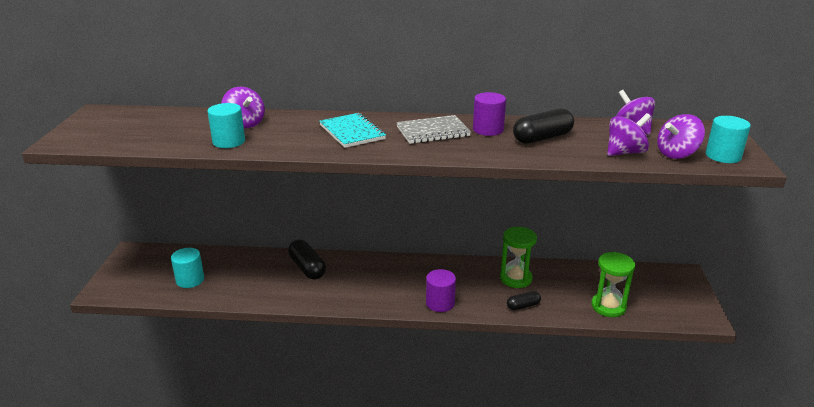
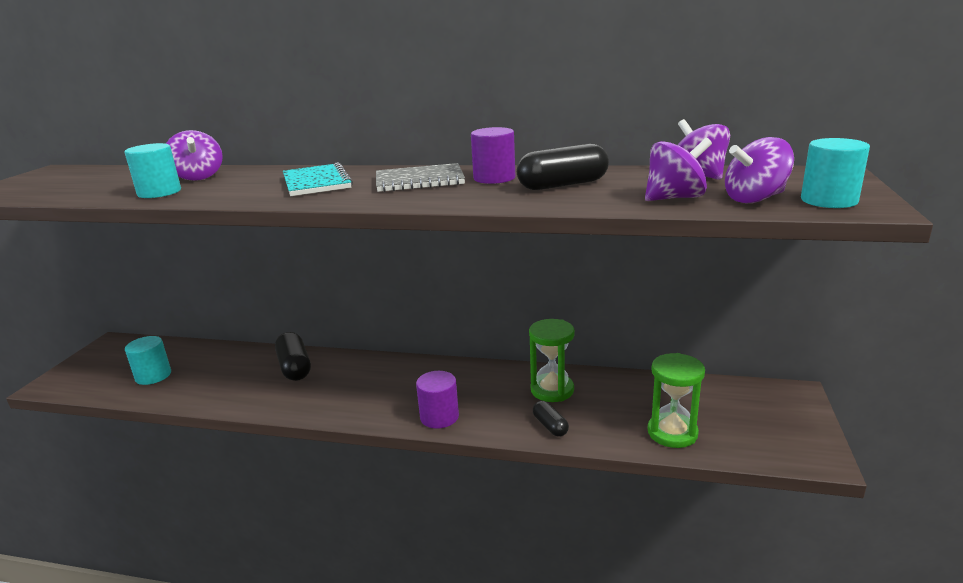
camera: 10 degrees right, 5 degrees down
(523, 306) = (550, 426): black capsule -> black capsule turned 75 degrees clockwise

